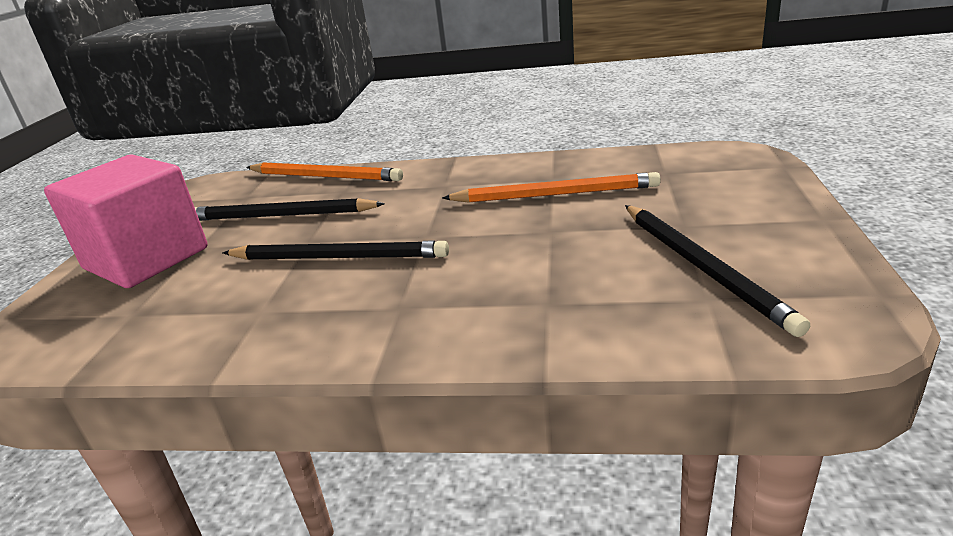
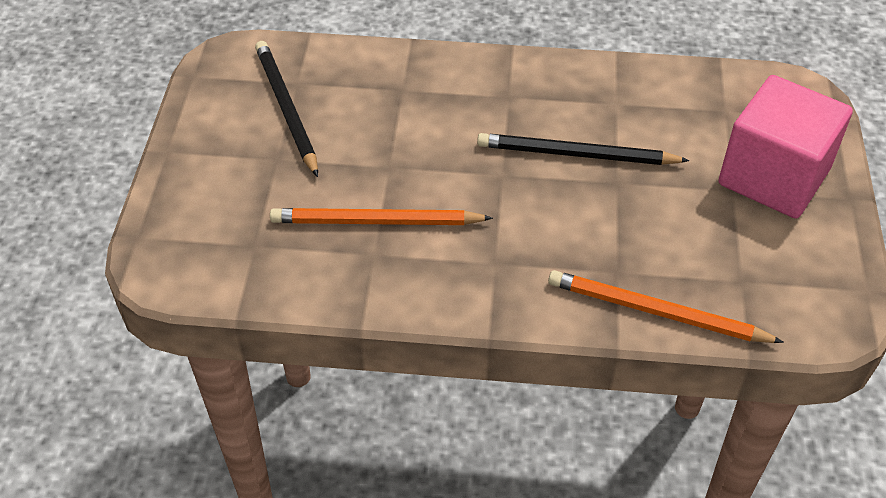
camera: 175 degrees right, 20 degrees up
(281, 216) = (669, 230): black pencil -> none

